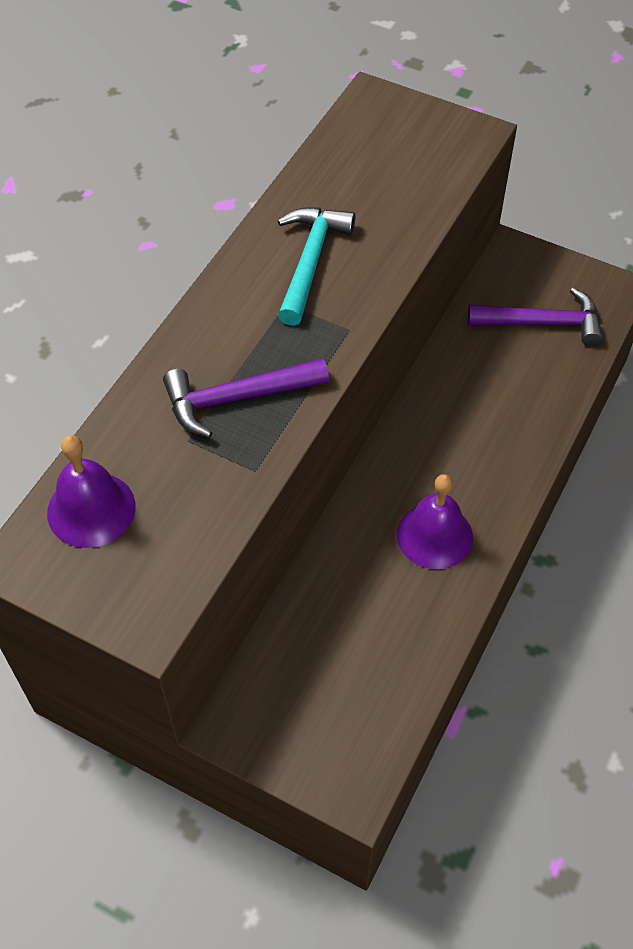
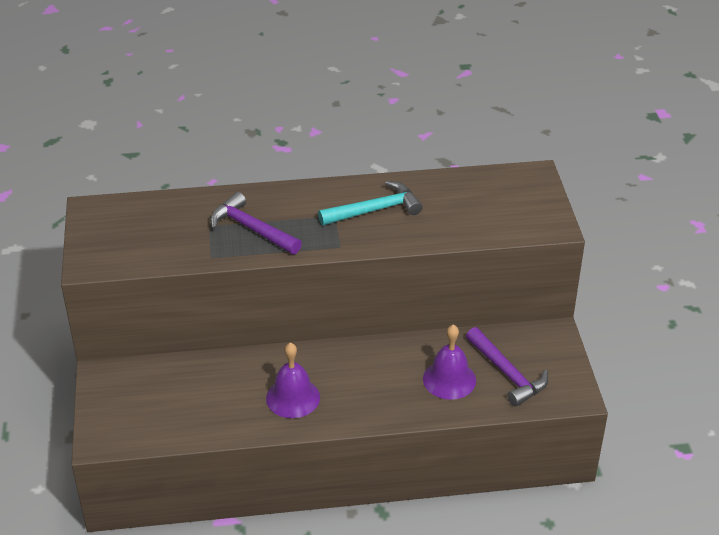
camera: 55 degrees right, 15 degrees down
(91, 509) = (138, 215): purple bell -> purple bell (449, 379)

